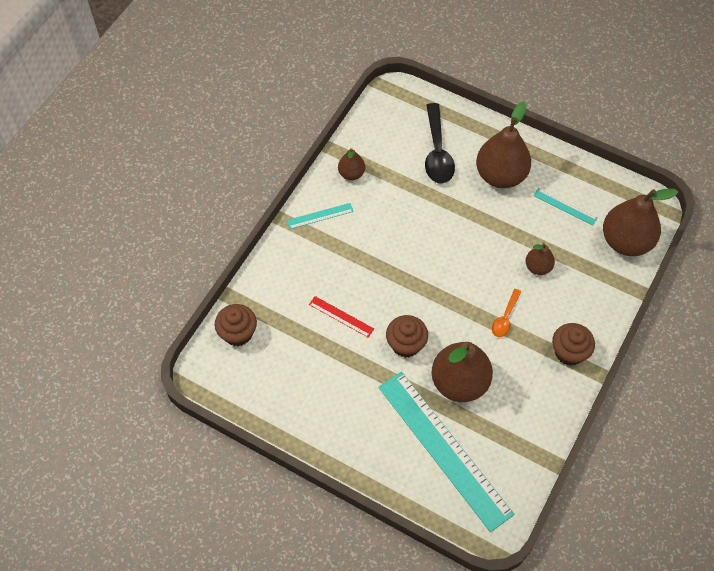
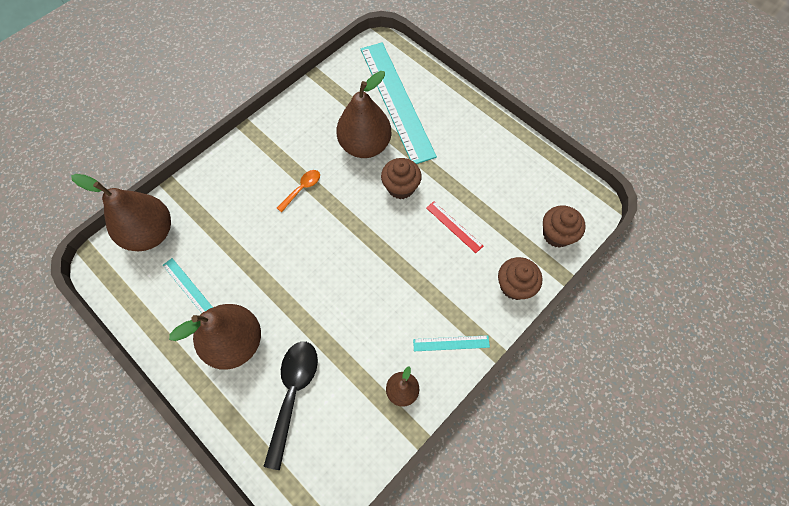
camera: 165 degrees left, 5 degrees up
(538, 267) = (248, 229): brown pear -> none
(569, 352) = (260, 147): brown cupcake -> brown cupcake (514, 286)

